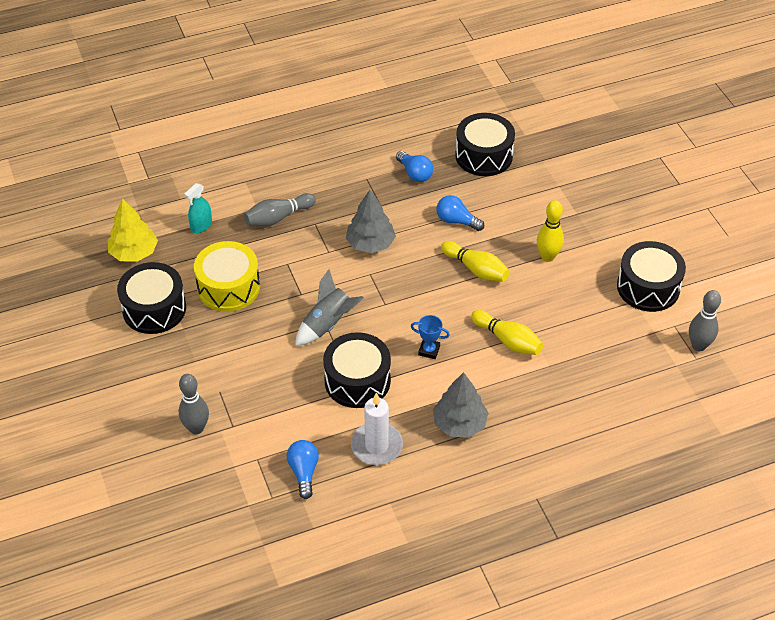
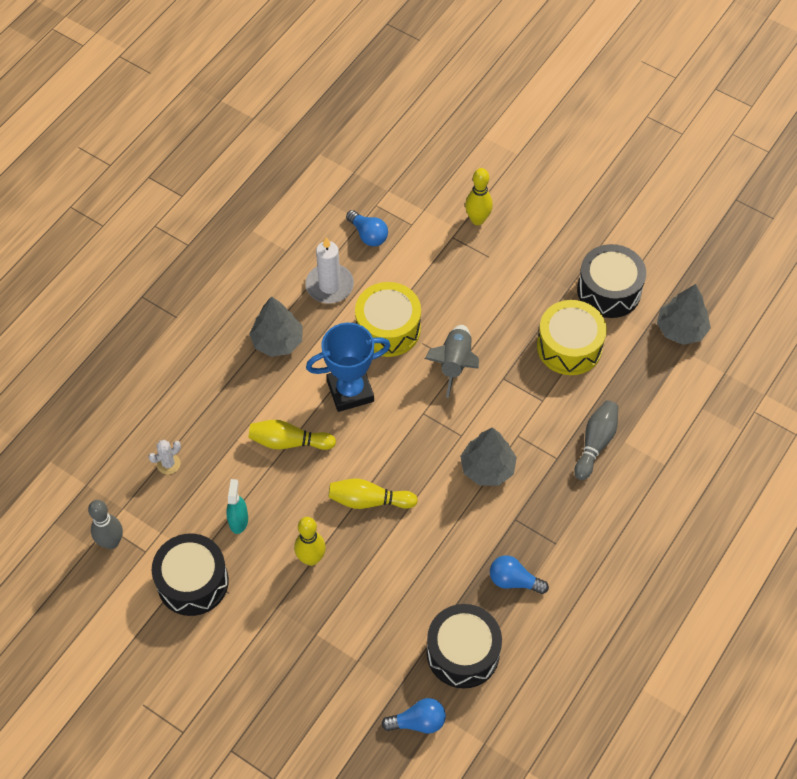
camera: 145 degrees right, 10 degrees up
(134, 253) = (681, 329): yellow tree -> grey tree
(196, 428) = (477, 219): grey bowling pin -> yellow bowling pin
(201, 226) = (653, 391): turquoise spray bottle -> turquoise spray bottle (238, 521)
(357, 381) = (388, 328): black drum -> yellow drum
(429, 350) = (350, 391): blue trophy -> blue trophy, size x2.08
(456, 221) = (428, 546): blue light bulb -> blue light bulb (418, 722)
(618, 377) = (168, 464): none -> white cactus

